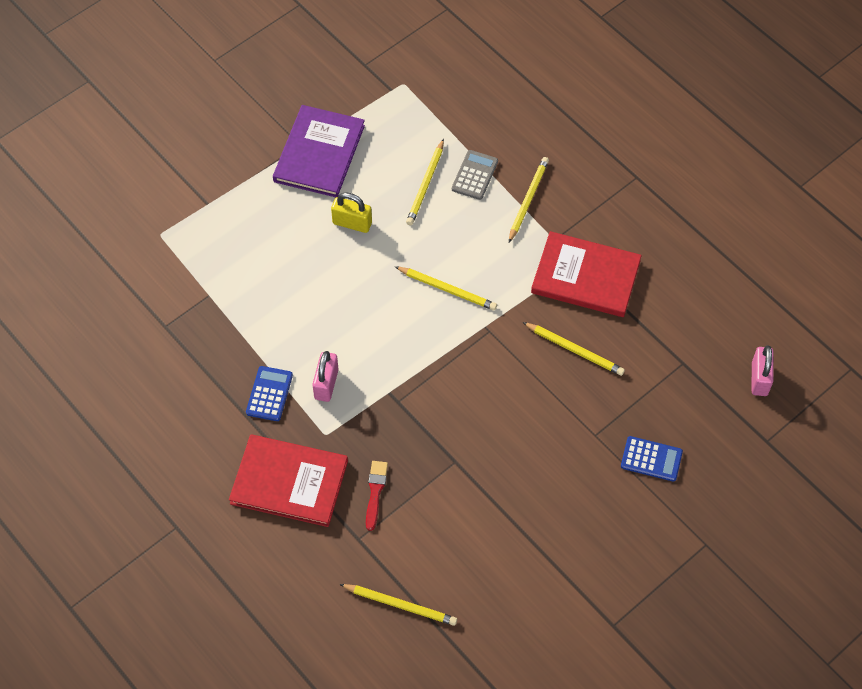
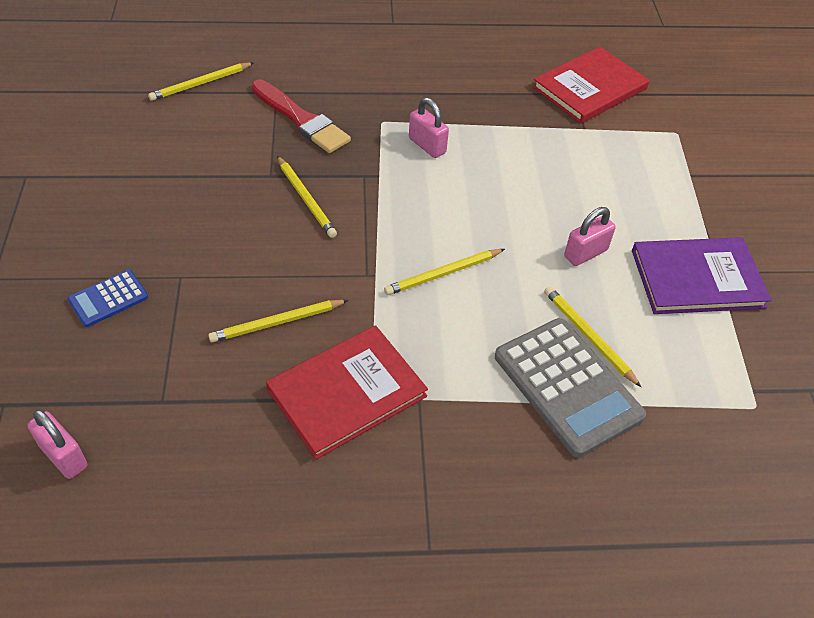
camera: 125 degrees right, 10 degrees down
(269, 394) = (452, 112): blue calculator -> none
(289, 482) = (364, 84): red book -> red book (589, 88)
(319, 153) = (697, 279): purple book -> purple book turned 60 degrees counterclockwise
(352, 223) = (585, 253): yellow padlock -> pink padlock
(375, 492) = (301, 119): red brush -> red brush, size x1.82
(474, 175) = (567, 386): grey calculator -> grey calculator, size x1.96
(528, 200) = (492, 412): yellow pencil -> yellow pencil (306, 199)

